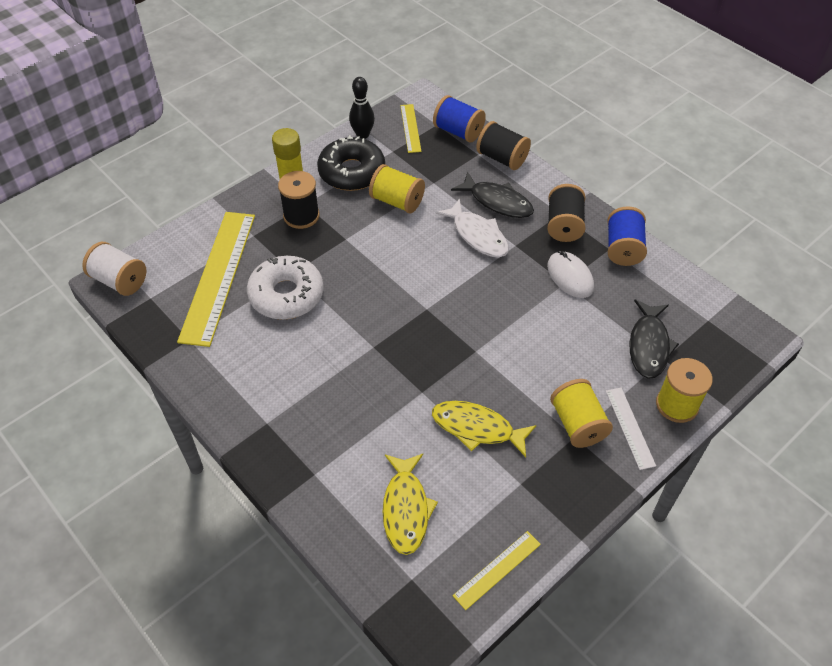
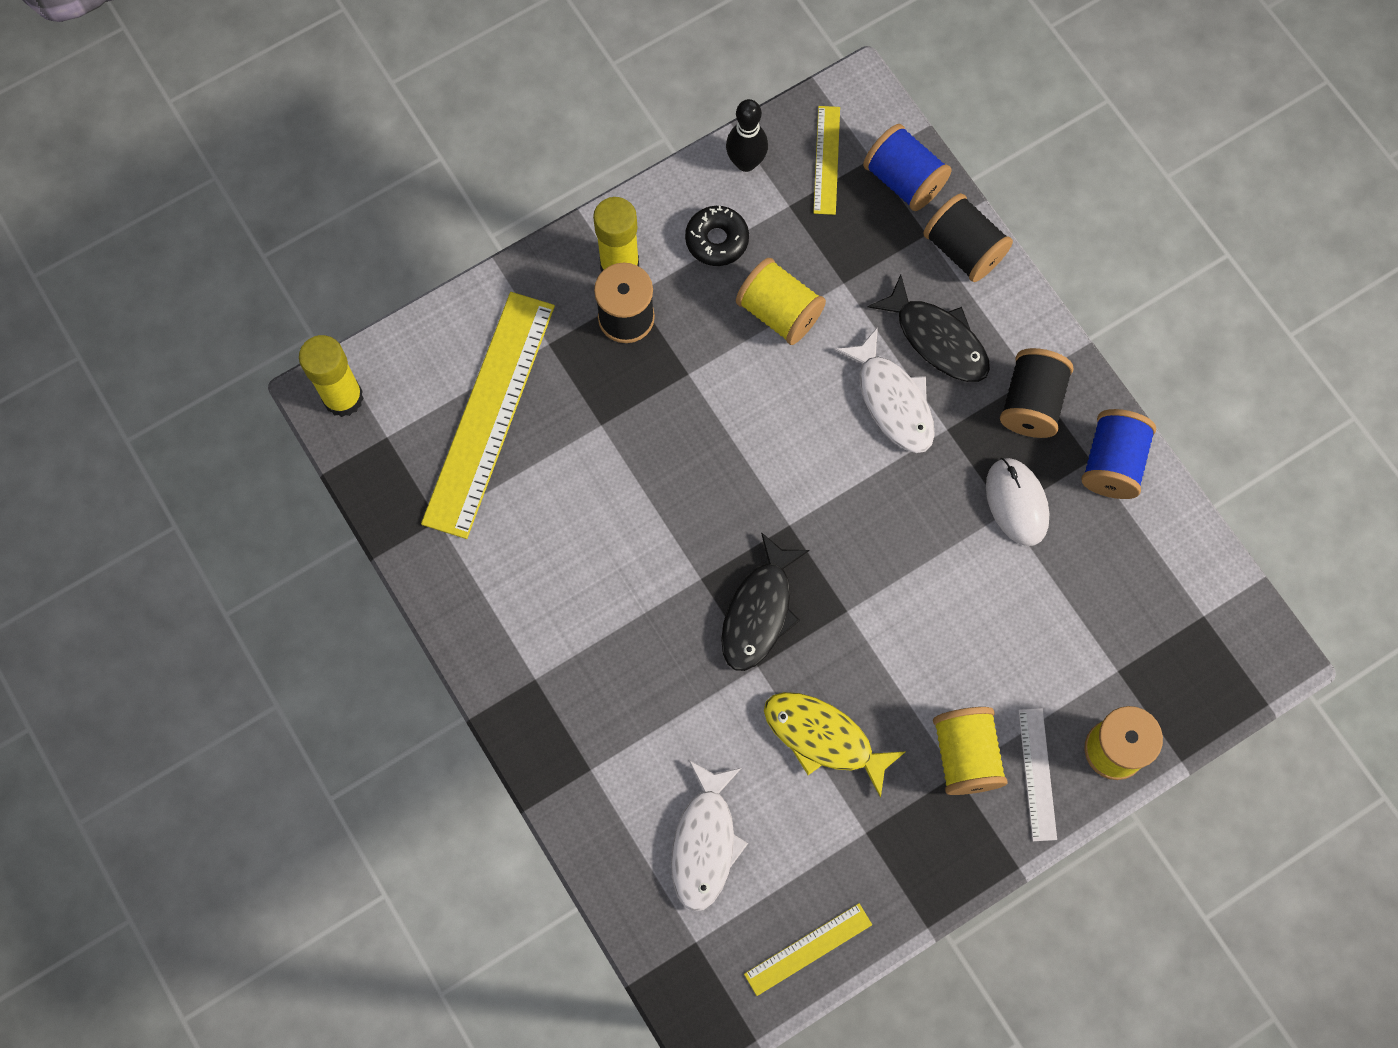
camera: 10 degrees right, 20 degrees up
(119, 281) = (343, 398): white spool -> yellow glue stick
(286, 295) = (586, 465): white donut -> none
(352, 172) = (717, 240): black donut -> black donut, size x0.59
(406, 509) = (705, 843): yellow fish -> white fish
(649, 345) = (1102, 645): black fish -> black fish (759, 612)

